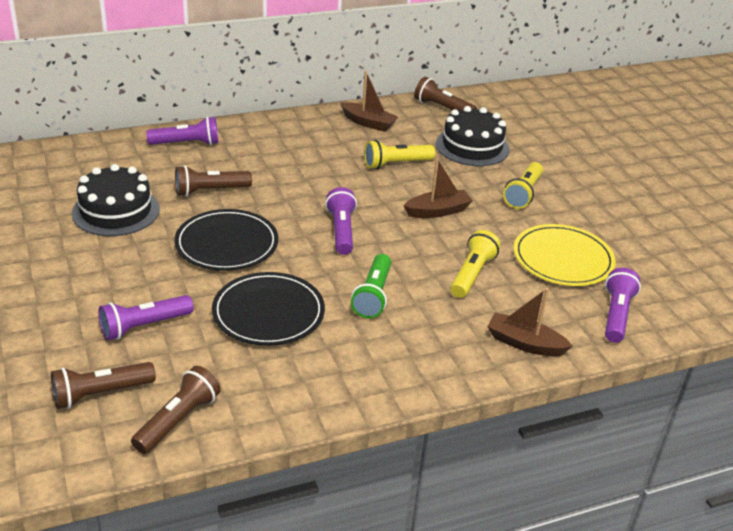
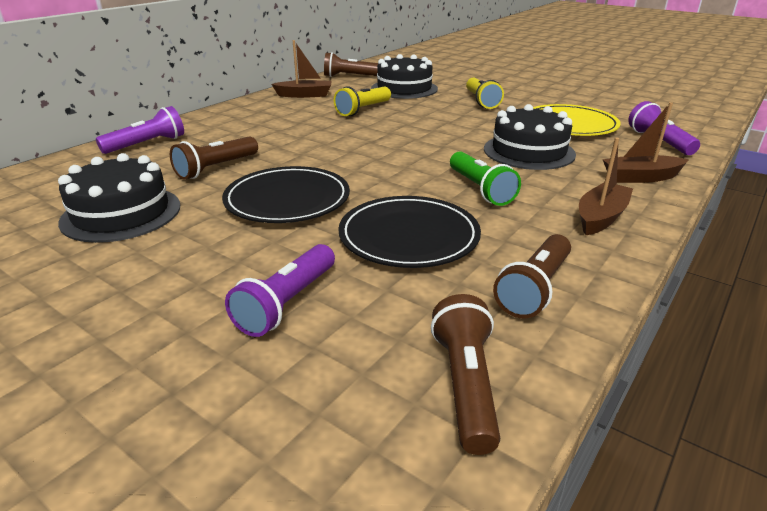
camera: 30 degrees left, 5 degrees down
(101, 394) = (323, 407): brown flashlight -> brown flashlight (534, 288)
(341, 231) = (383, 158): purple flashlight -> none
(437, 211) = (439, 125): brown boat -> brown boat (601, 217)
(472, 274) = (528, 151): yellow flashlight -> black cake

